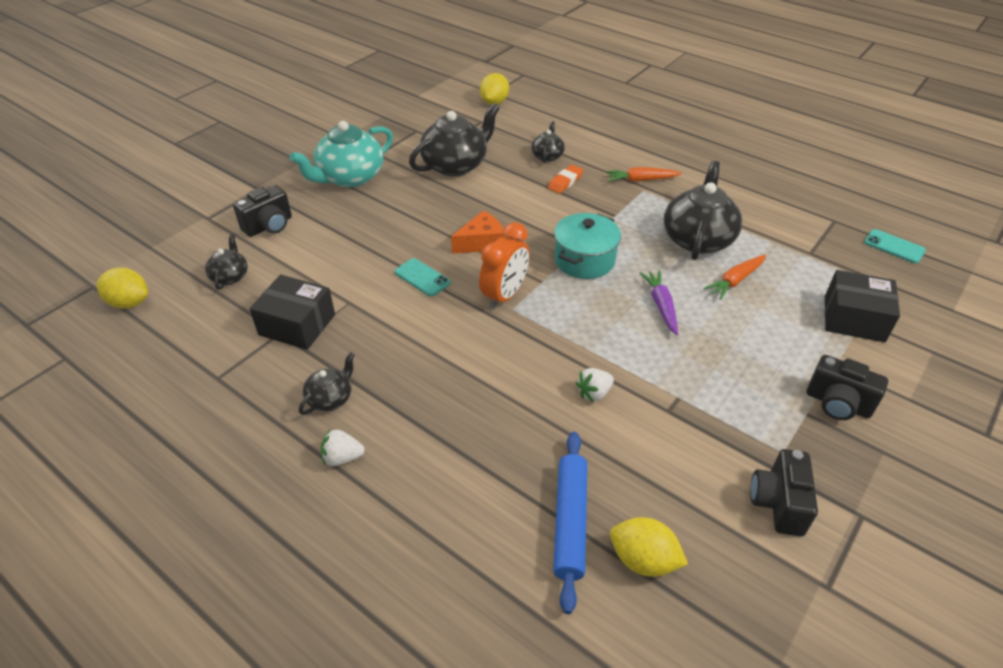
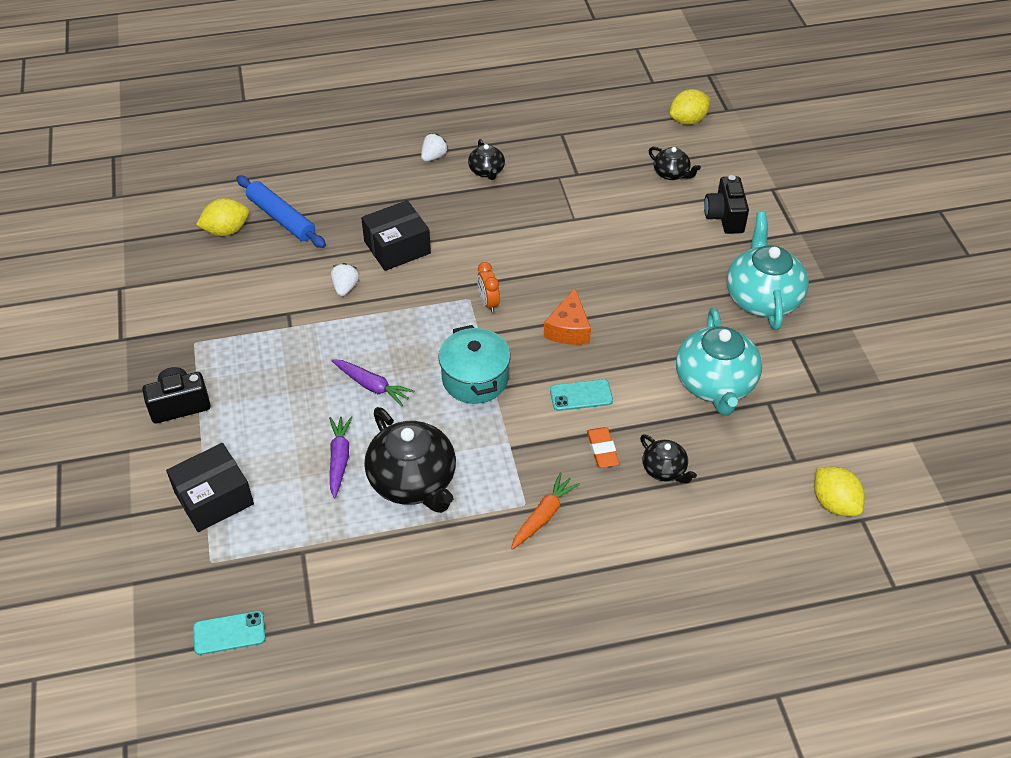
camera: 130 degrees right, 5 degrees up
(297, 324) = (576, 185): black box -> black box (397, 247)
(422, 278) = (561, 269): turquoise phone -> turquoise phone (581, 395)
(455, 165) = (715, 384): black teapot -> turquoise teapot
(504, 295) = (488, 303): orange clock -> orange clock, size x0.60
(735, 281) = (339, 459): orange carrot -> purple carrot
(778, 503) = (175, 309): black camera -> none

